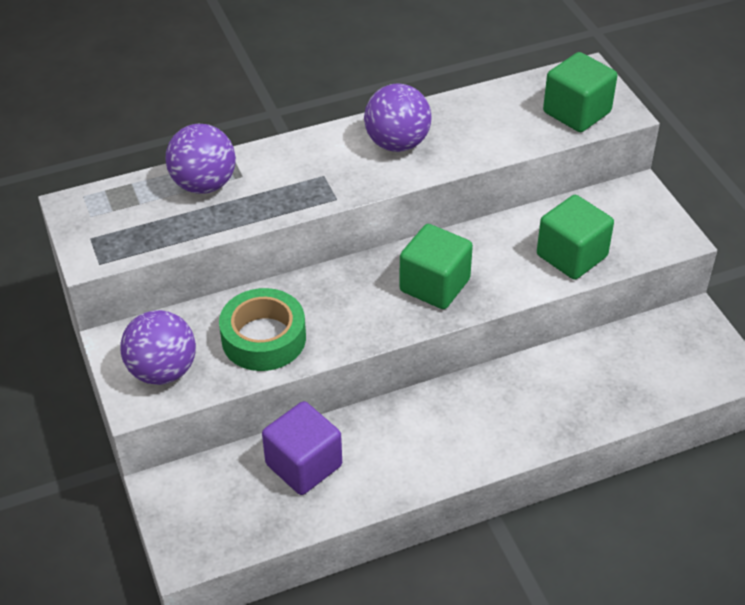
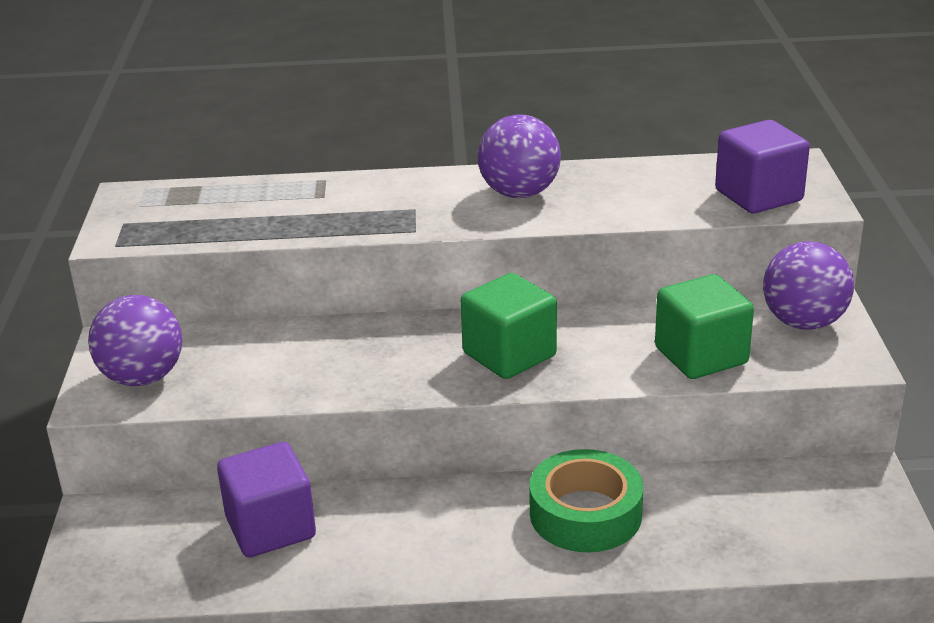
camera: 20 degrees right, 15 degrees down
(204, 184) = (277, 197): purple ball -> purple ball (803, 322)
(263, 338) = (275, 368): green tape -> green tape (585, 514)
(576, 112) = (758, 196): green cube -> purple cube

